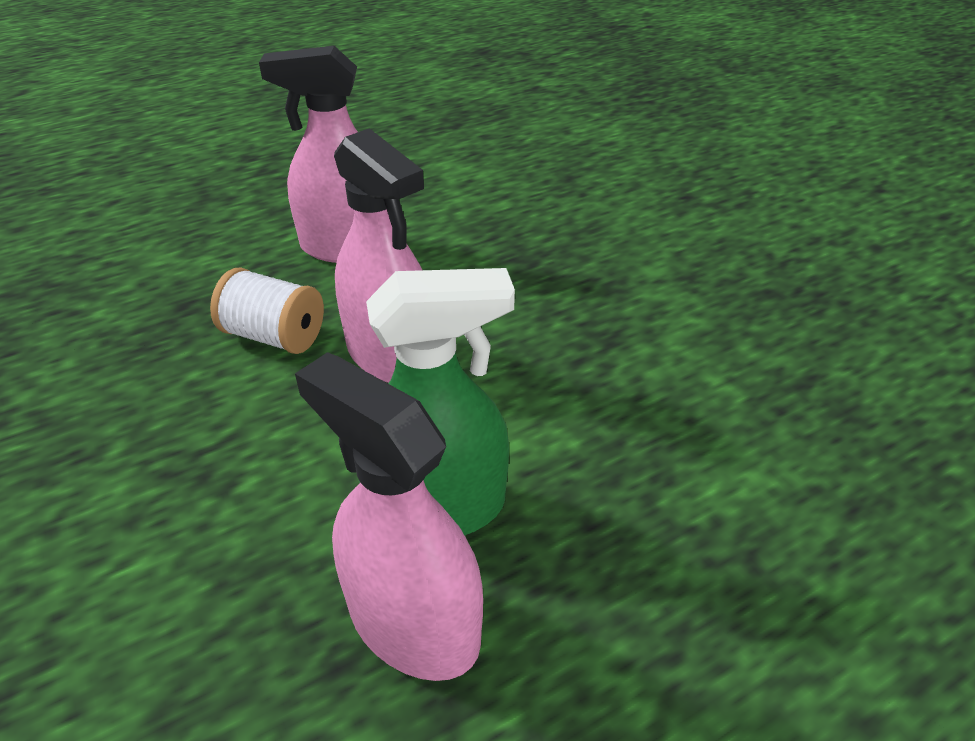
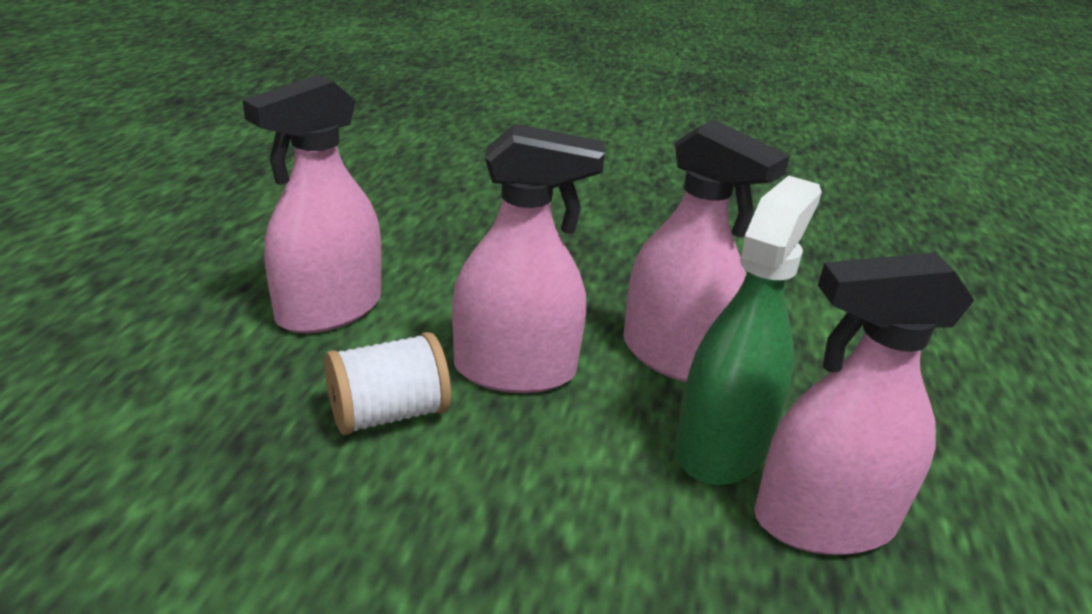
camera: 50 degrees left, 10 degrees down
(523, 418) = (674, 356): none -> pink spray bottle

